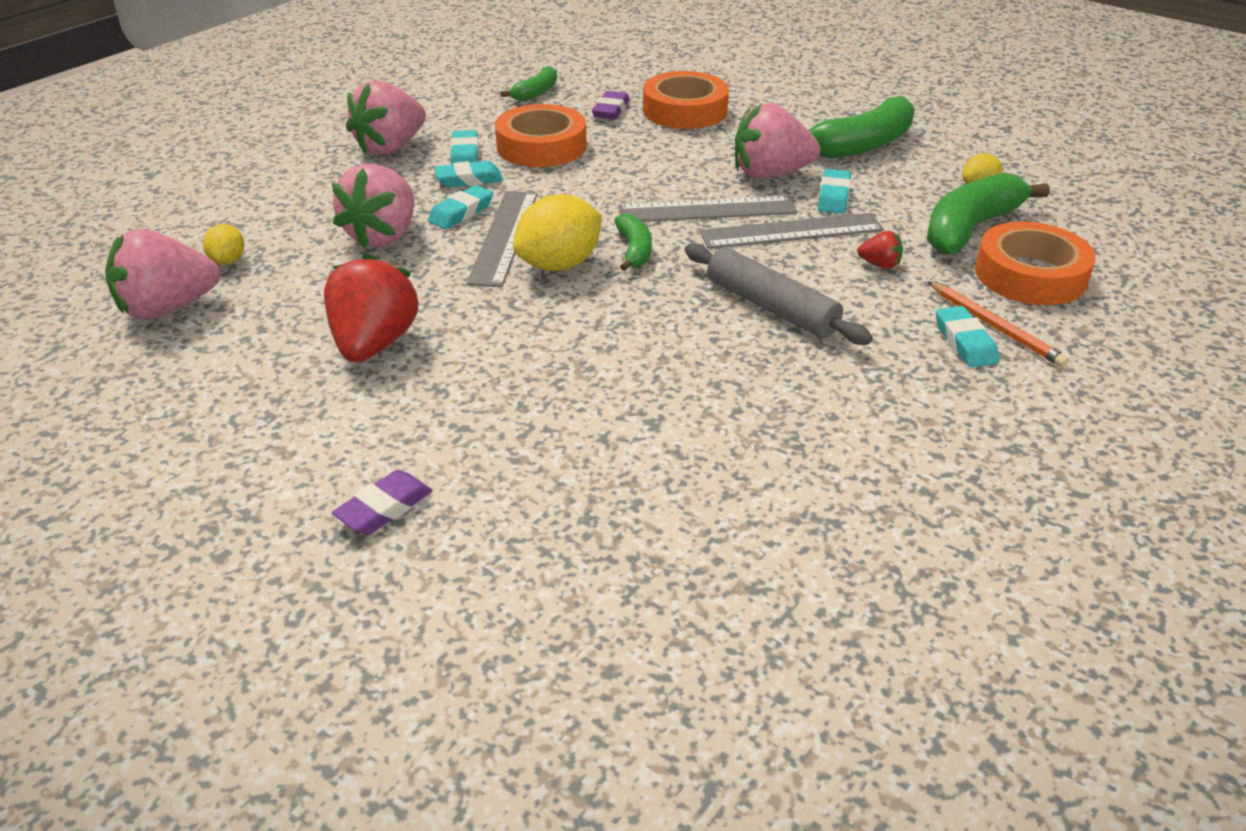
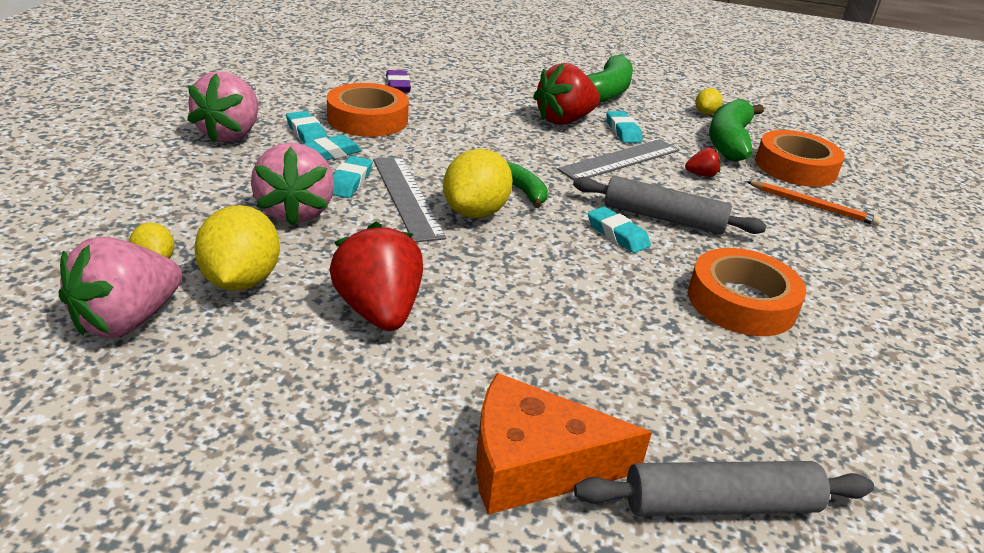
camera: 30 degrees left, 5 degrees down
(281, 292) = (241, 281): none -> yellow lemon
(384, 508) = (534, 464): purple eraser -> orange cheese
(519, 593) = (720, 505): none -> grey rolling pin
(536, 92) = (321, 77): green banana -> none
(685, 110) = (455, 80): orange tape -> orange tape (741, 302)
(707, 210) = (546, 152): grey ruler -> none
(770, 174) = (564, 120): pink strawberry -> red strawberry
(965, 342) = (807, 220): turquoise eraser -> turquoise eraser (617, 234)

